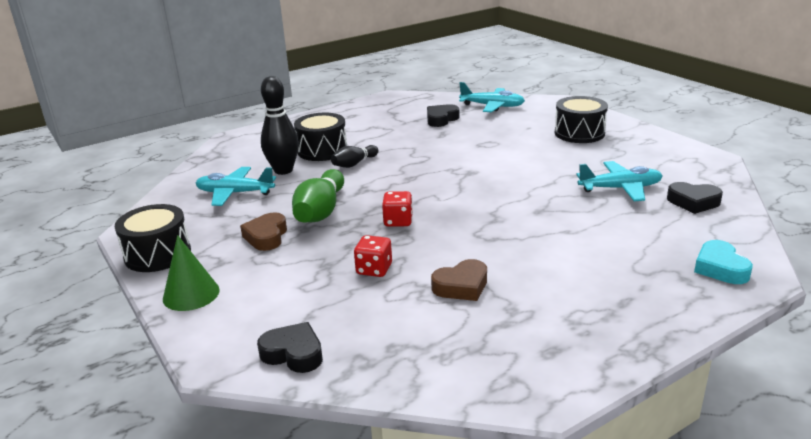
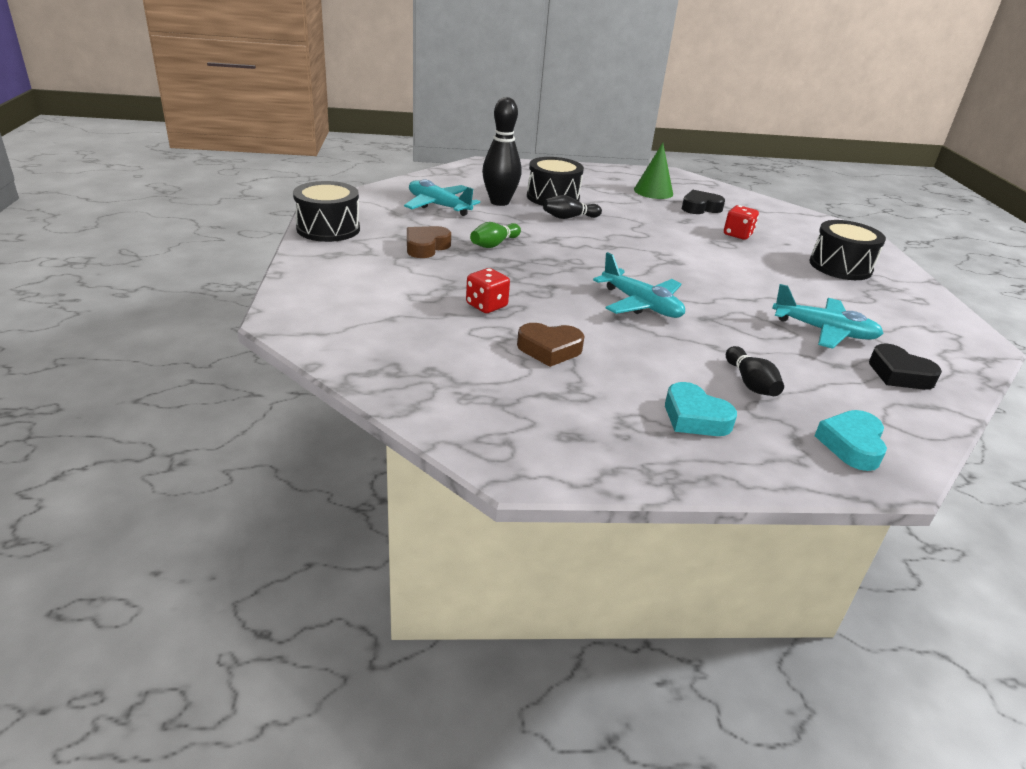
camera: 25 degrees right, 5 degrees up
(191, 294) = (320, 266): green cone -> green cone (653, 191)
(293, 353) = (346, 340): black heart -> none
(321, 211) = (494, 244): green bowling pin -> green bowling pin, size x0.59
(398, 221) = (554, 276): red dice -> red dice (737, 235)
(492, 106) = (770, 213): turquoise plane -> turquoise plane (641, 304)
(613, 294) = (695, 417): none -> turquoise heart
(618, 250) = (750, 383): none -> black bowling pin

